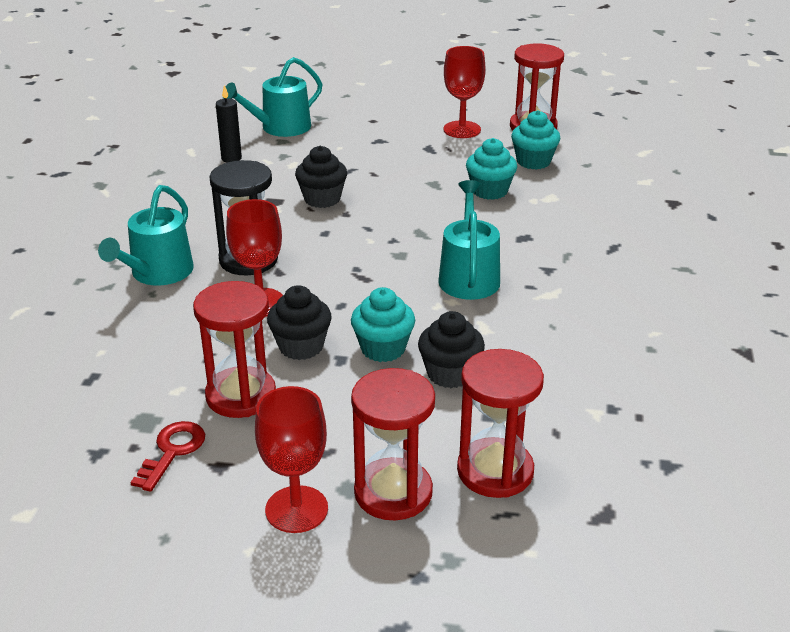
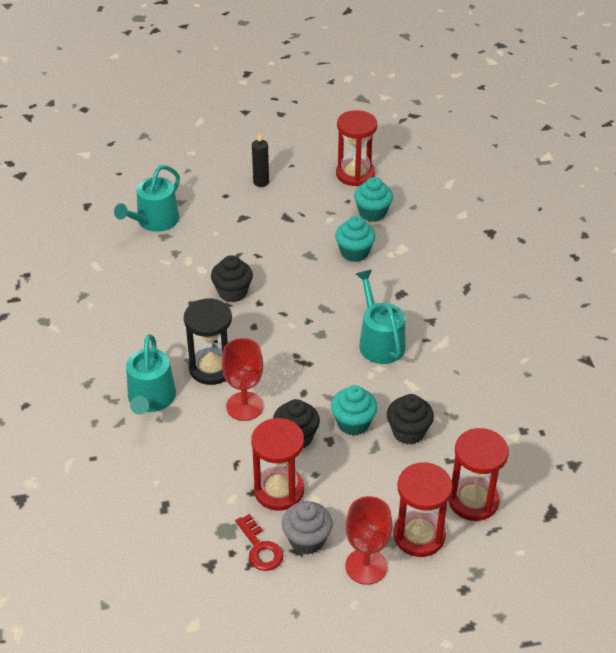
camera: 20 degrees left, 10 degrees up
(172, 451) = (260, 548): red key -> red key turned 150 degrees clockwise
(231, 158) = (135, 266): black candle -> black candle (261, 182)
(238, 458) = (307, 539): none -> grey cupcake
(462, 130) = (301, 190): red goblet -> none

